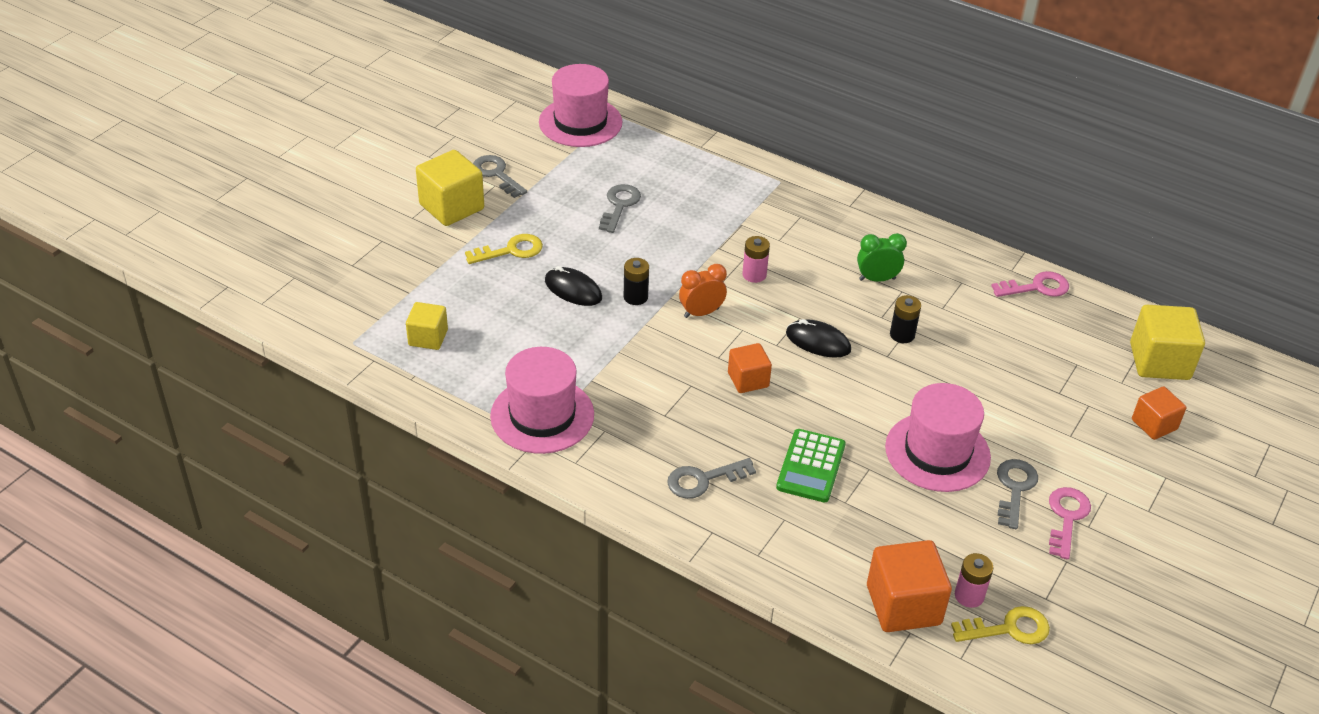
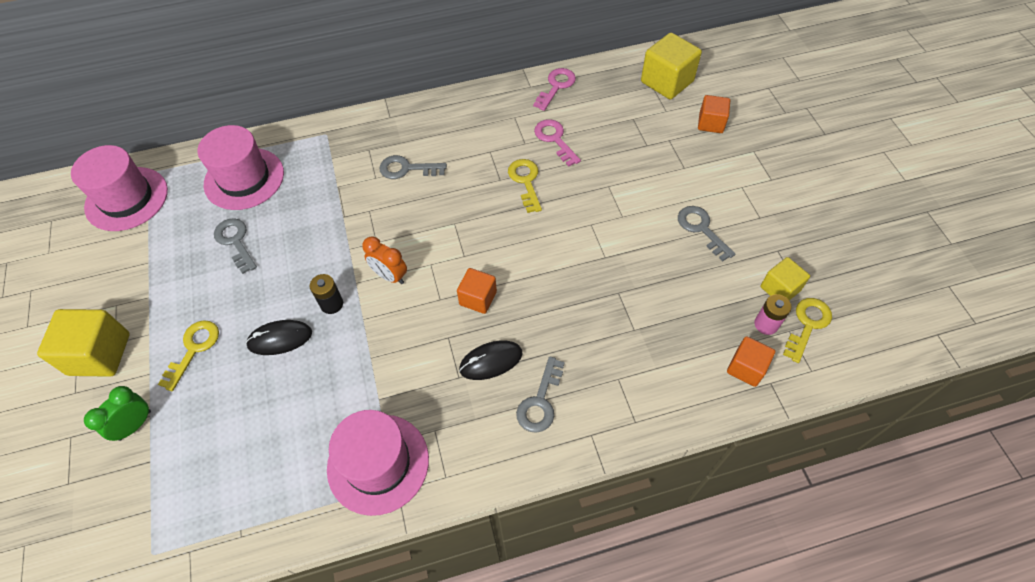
camera: 45 degrees left, 15 degrees up
(428, 338) = (213, 486): yellow cube -> yellow cube (780, 289)
(496, 174) = (106, 295): grey key -> grey key (407, 169)
(701, 313) = (390, 276): orange clock -> orange clock turned 75 degrees counterclockwise
(754, 275) = (390, 217): pink battery -> none
(811, 466) = (587, 324): green calculator -> none
(818, 342) = (485, 230): black mouse -> black mouse (491, 361)
(877, 279) = (466, 155): green clock -> green clock (135, 425)
(902, 335) = (525, 181): black battery -> yellow key
(903, 605) = (746, 368): orange cube -> orange cube, size x0.61
(937, 452) = (638, 244): pink hat -> pink hat (244, 179)
(1066, 518) = (745, 222): pink key -> pink key (555, 139)

